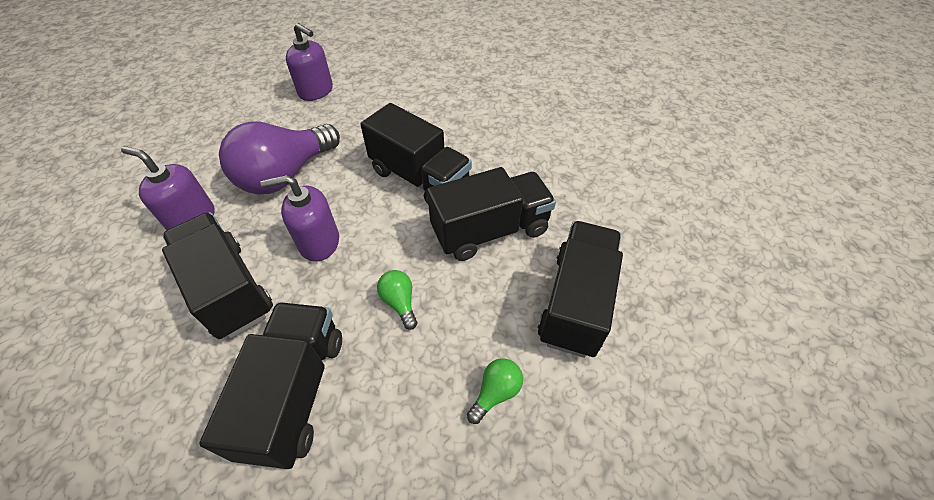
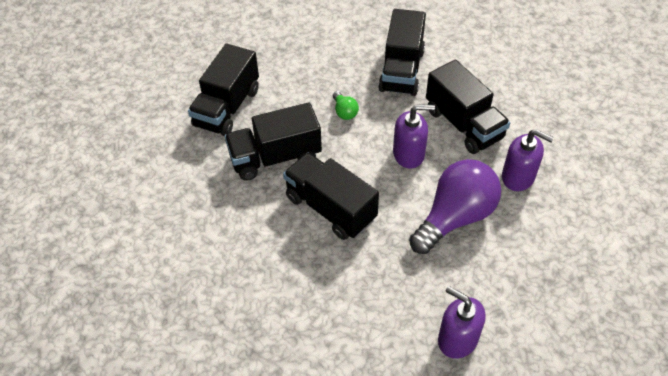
camera: 175 degrees left, 0 degrees up
(495, 392) = (289, 67): green light bulb -> none

